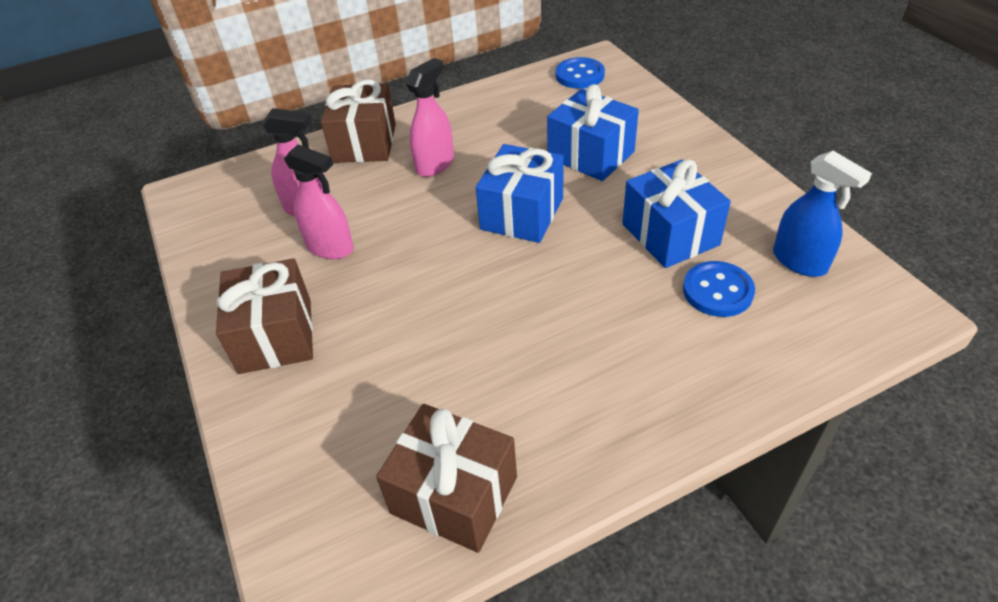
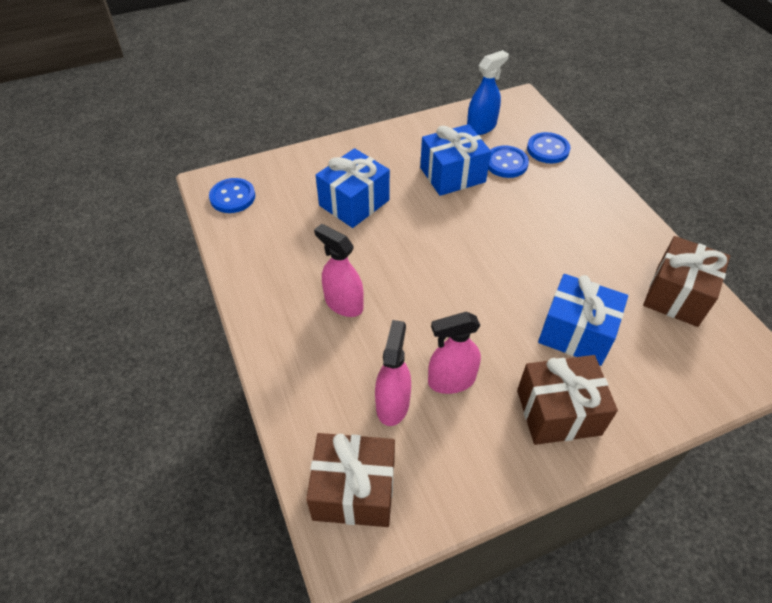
camera: 90 degrees left, 5 degrees up
(330, 247) = (451, 380): pink spray bottle -> pink spray bottle turned 135 degrees counterclockwise
(364, 143) = (293, 362): brown gift -> brown gift (354, 491)
(522, 213) = (421, 248): blue gift -> blue gift (576, 333)
(775, 344) = (548, 149): none -> blue button

